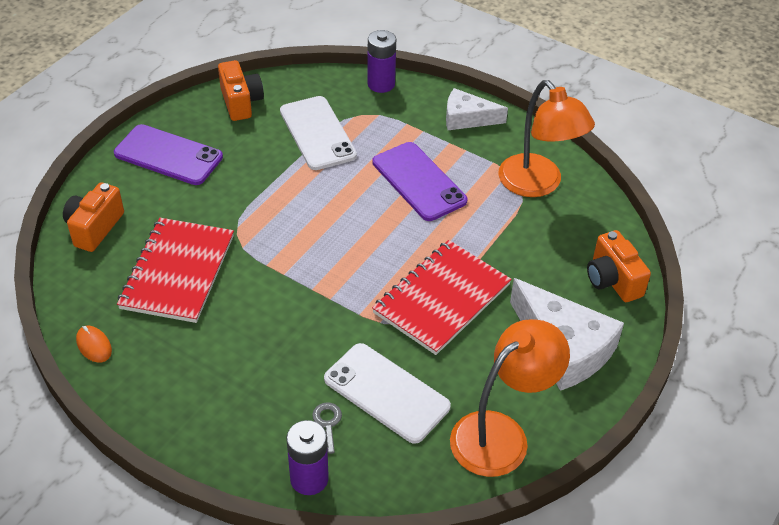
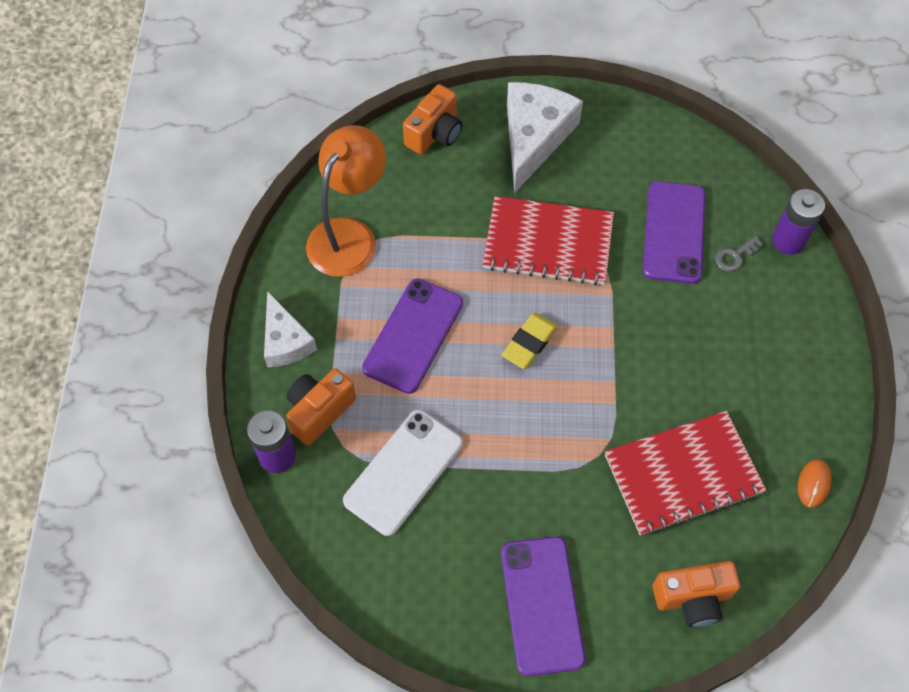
camera: 120 degrees left, 15 degrees up
(241, 102) = (404, 589): orange camera -> orange camera (319, 411)
(359, 241) = (529, 343): none -> yellow eraser
(386, 393) = (674, 232): white phone -> purple phone
(501, 434) = (649, 142): orange lamp -> none

